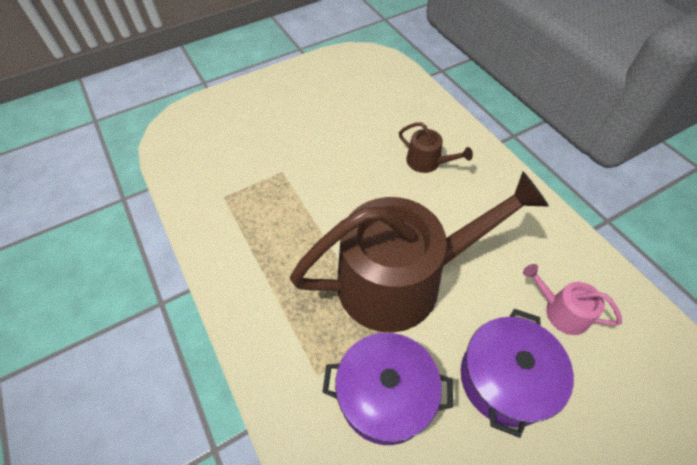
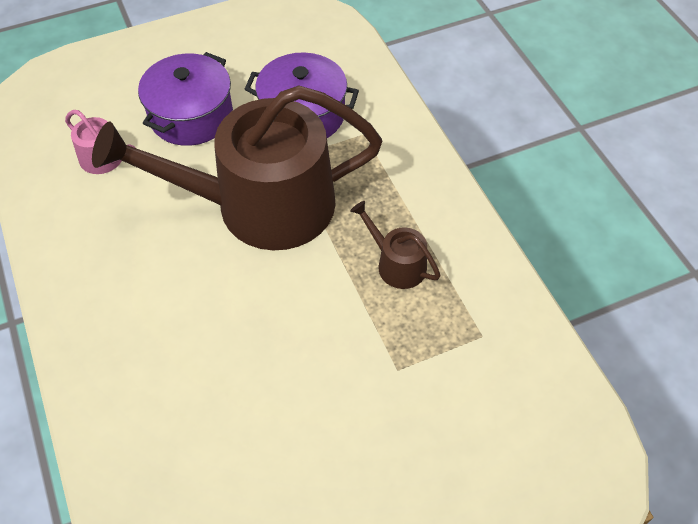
camera: 175 degrees left, 0 degrees up
(427, 162) = (173, 360): brown watering can -> brown watering can (396, 264)

